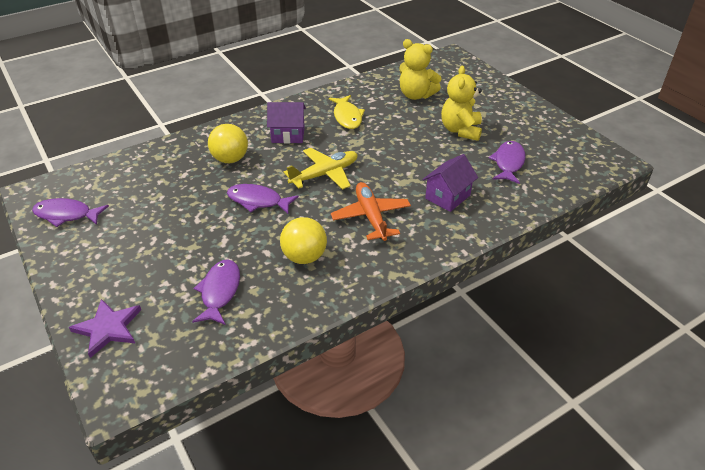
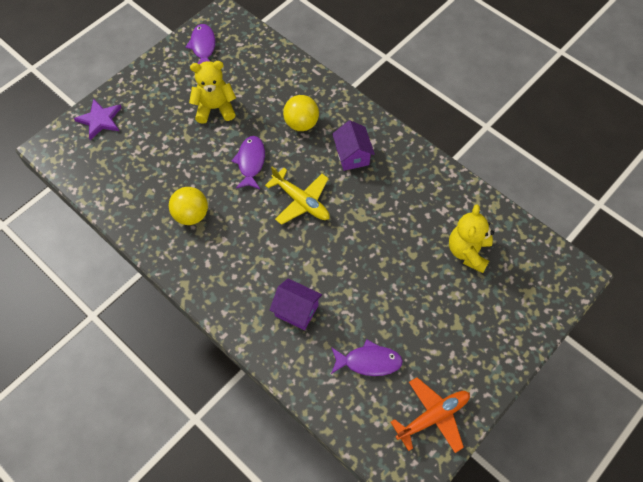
camera: 75 degrees right, 20 degrees up
(219, 291) = (144, 171): purple fish -> none
(347, 117) = (401, 196): yellow fish -> none
(371, 217) = (252, 252): orange plane -> orange plane (433, 417)
(460, 130) = (414, 307): yellow teddy bear -> yellow teddy bear (215, 108)

